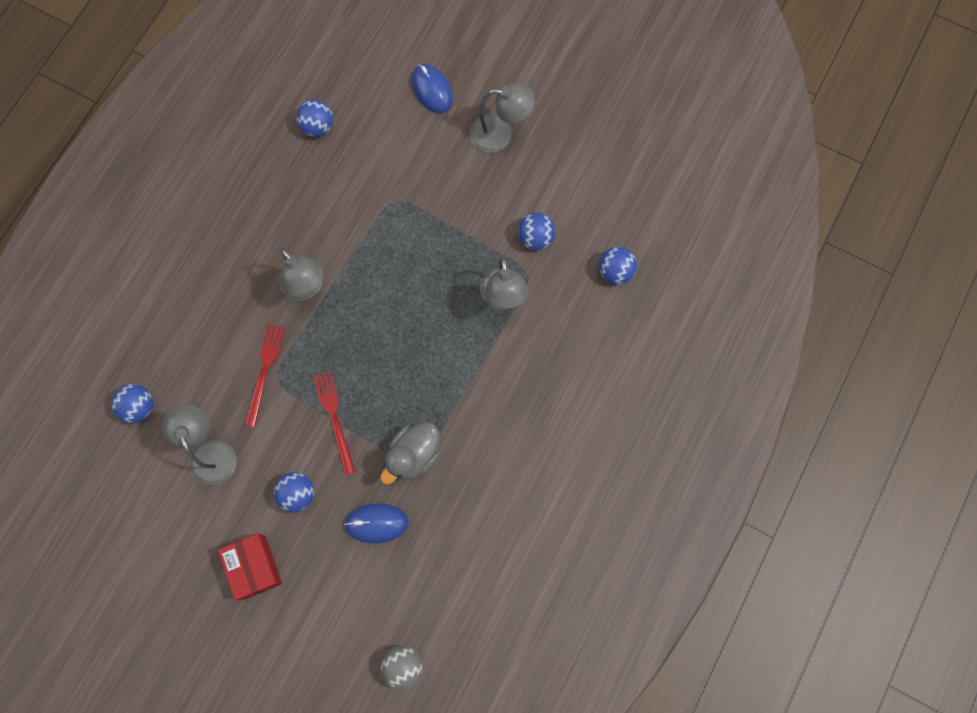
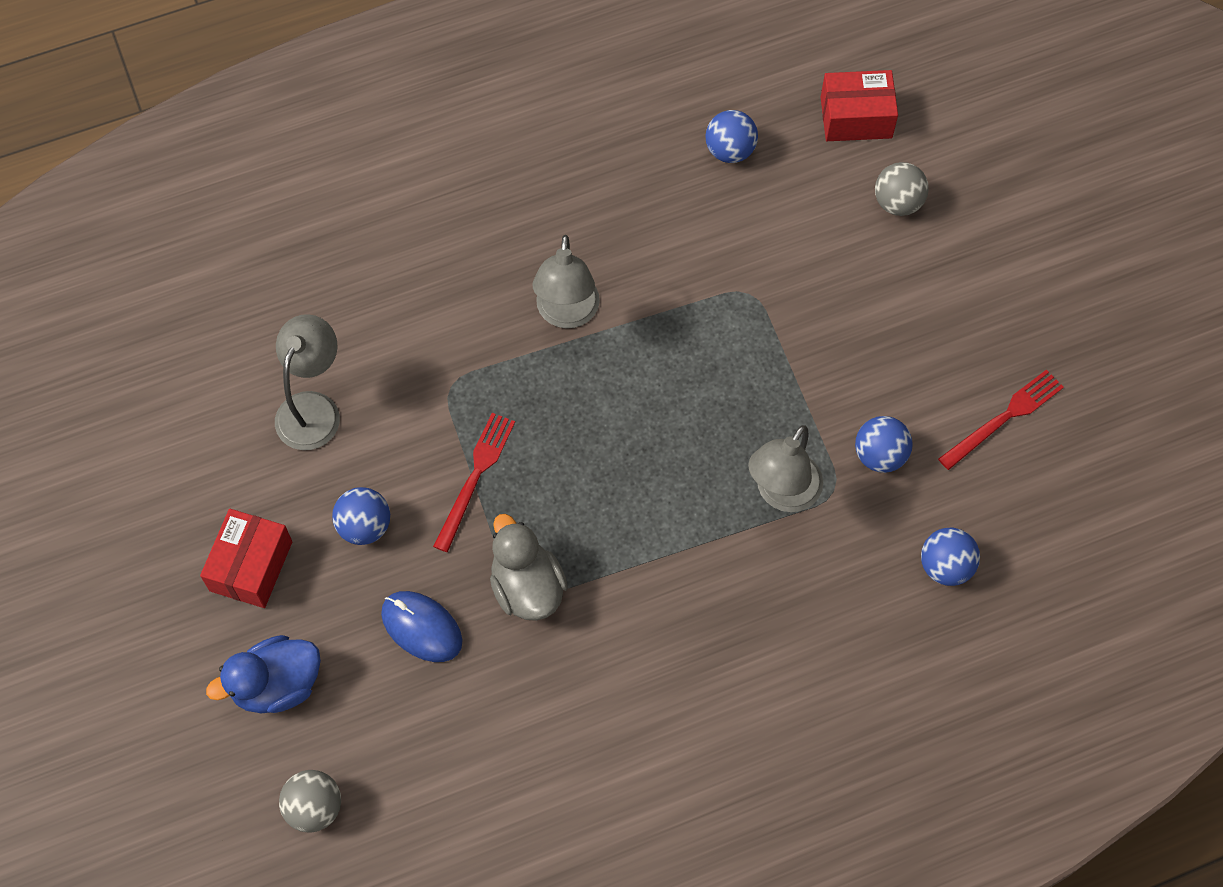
camera: 40 degrees right, 10 degrees down
(139, 407) = (281, 303): blue ball -> none
(264, 371) = (444, 367): red fork -> red fork (1004, 418)
(326, 619) = (277, 685): none -> blue duck
(370, 57) = (856, 117): none -> red box
(413, 456) = (527, 587): grey duck -> grey duck turned 75 degrees clockwise
(432, 90) = (897, 203): blue mouse -> grey ball
(500, 134) = (937, 309): grey lamp -> none

